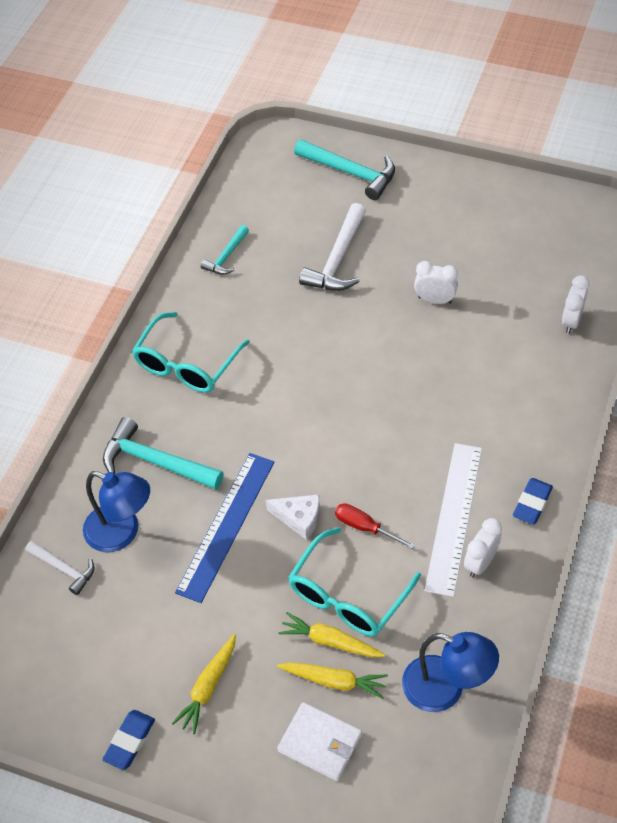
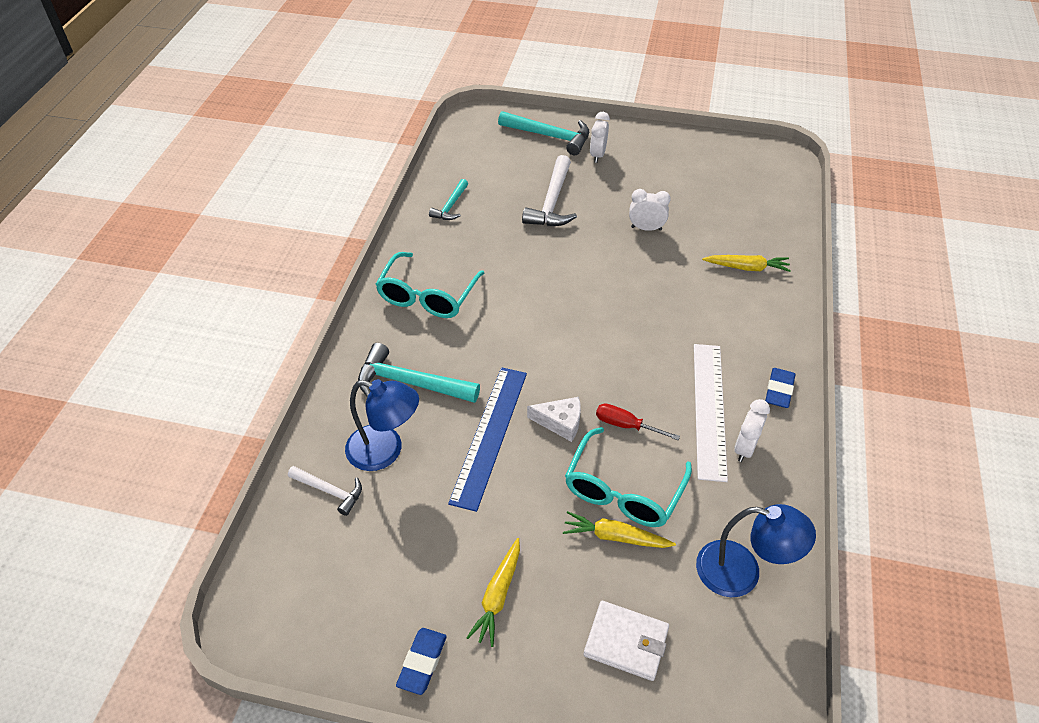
camera: 10 degrees left, 5 degrees down
(334, 681) = (627, 576): yellow carrot -> yellow carrot (747, 268)
(571, 321) = (771, 237): white clock -> white clock (597, 155)

